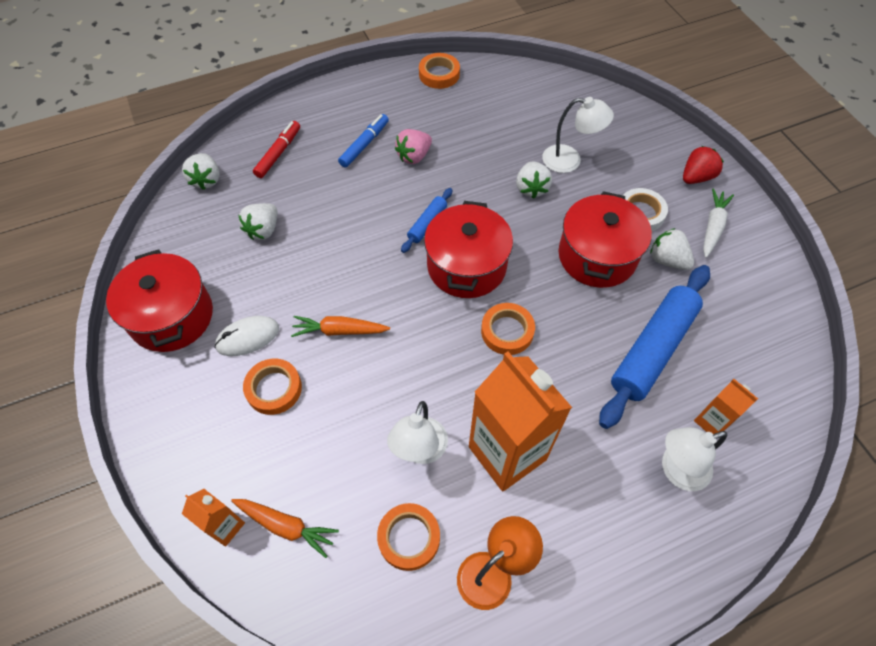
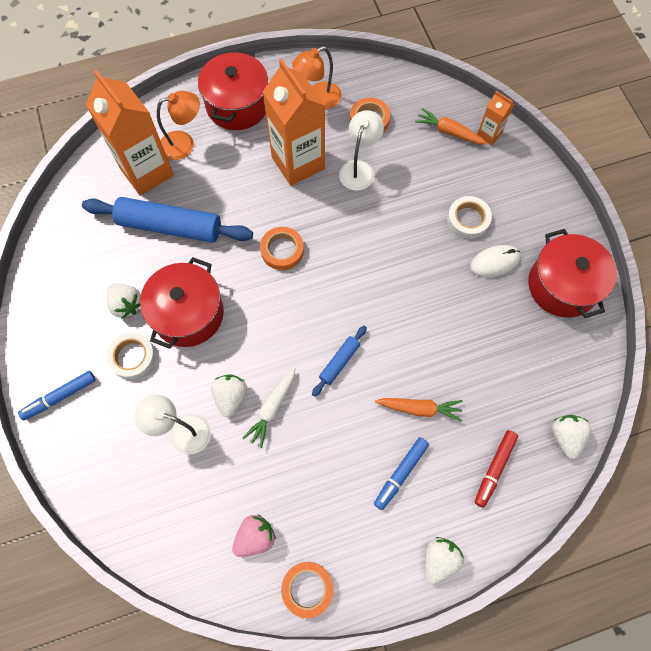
camera: 175 degrees left, 10 degrees up
(263, 230) = (496, 368): white strawberry -> white strawberry (439, 559)
(274, 389) = (468, 219): orange tape -> white tape
(339, 331) = (419, 262): orange carrot -> orange carrot (419, 408)
(414, 156) = (347, 451): pink strawberry -> pink strawberry (255, 537)
(466, 266) = (307, 313): red pot -> red pot (237, 105)
(652, 349) = (170, 226): blue rolling pin -> blue rolling pin turned 60 degrees clockwise
(676, 470) = (184, 144): white lamp -> orange lamp
(696, 177) = (60, 397): red strawberry -> blue marker
(711, 421) = (147, 172): orange carton -> orange carton, size x2.12
(712, 227) = (70, 336): white carrot -> white carrot (272, 408)

